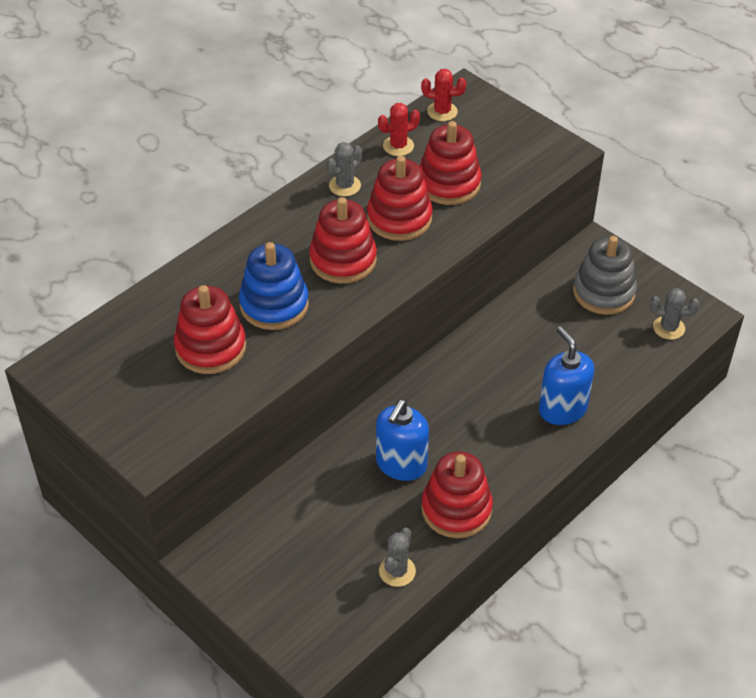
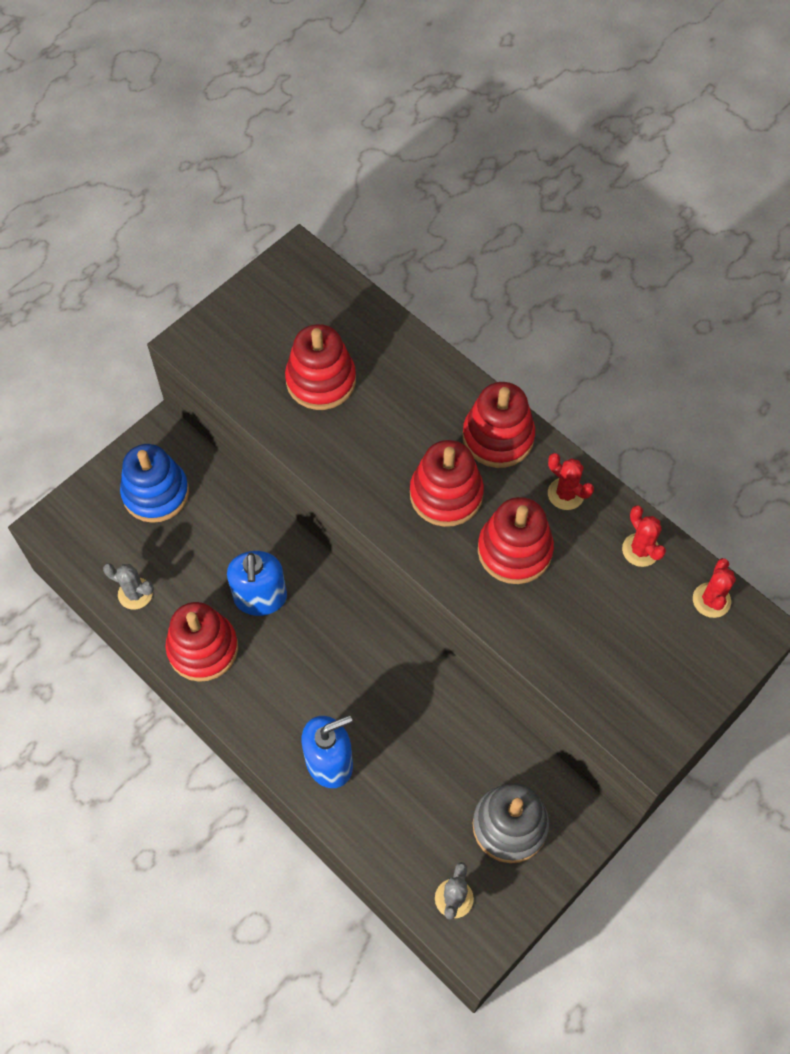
camera: 90 degrees right, 15 degrees up
(274, 305) = (379, 432): blue stacking toy -> blue stacking toy (156, 493)
(344, 186) = (565, 494): grey cactus -> red cactus
(401, 464) = (260, 598): blue soap dispenser -> blue soap dispenser turned 120 degrees counterclockwise
(448, 183) = (577, 604): red stacking toy -> red stacking toy (498, 437)

